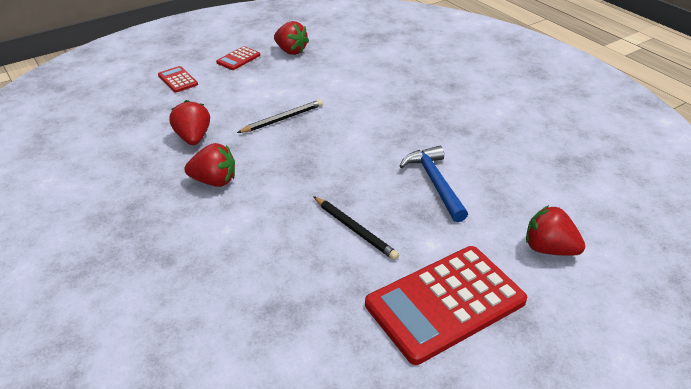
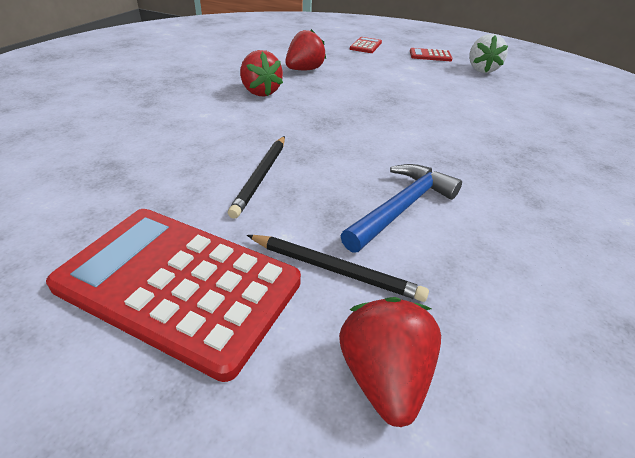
camera: 55 degrees right, 0 degrees up
(282, 119) = (380, 94): black pencil -> black pencil (335, 270)
(291, 51) = (481, 70): red strawberry -> white strawberry

